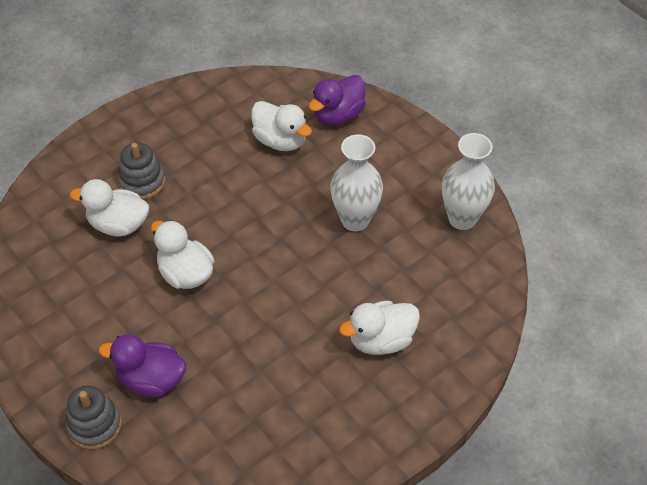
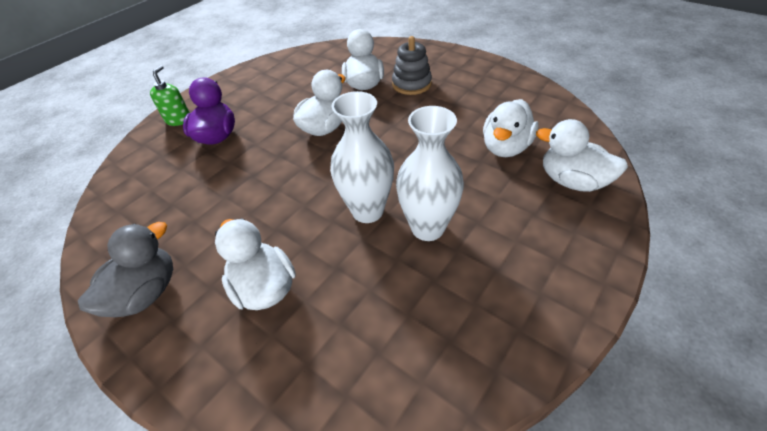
camera: 80 degrees right, 5 degrees down
(94, 425) = (178, 120): grey stacking toy -> green soap dispenser
(338, 115) = (572, 181): purple duck -> white duck
(361, 430) = (146, 293): none -> grey duck
(462, 218) = (478, 345): white vase -> white vase (367, 211)

